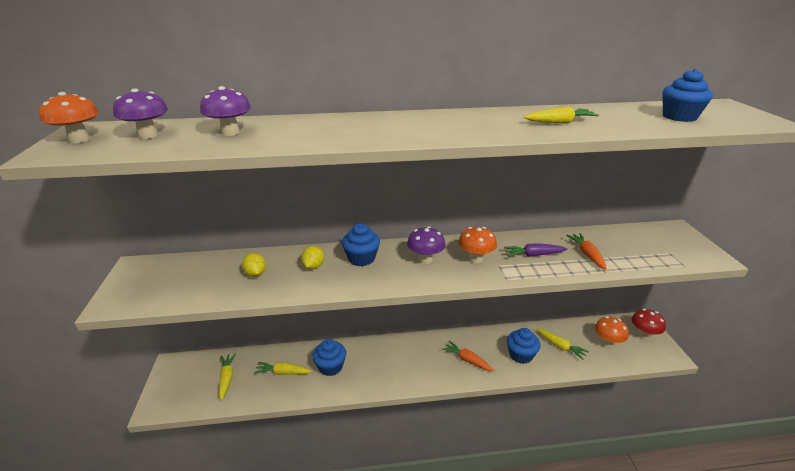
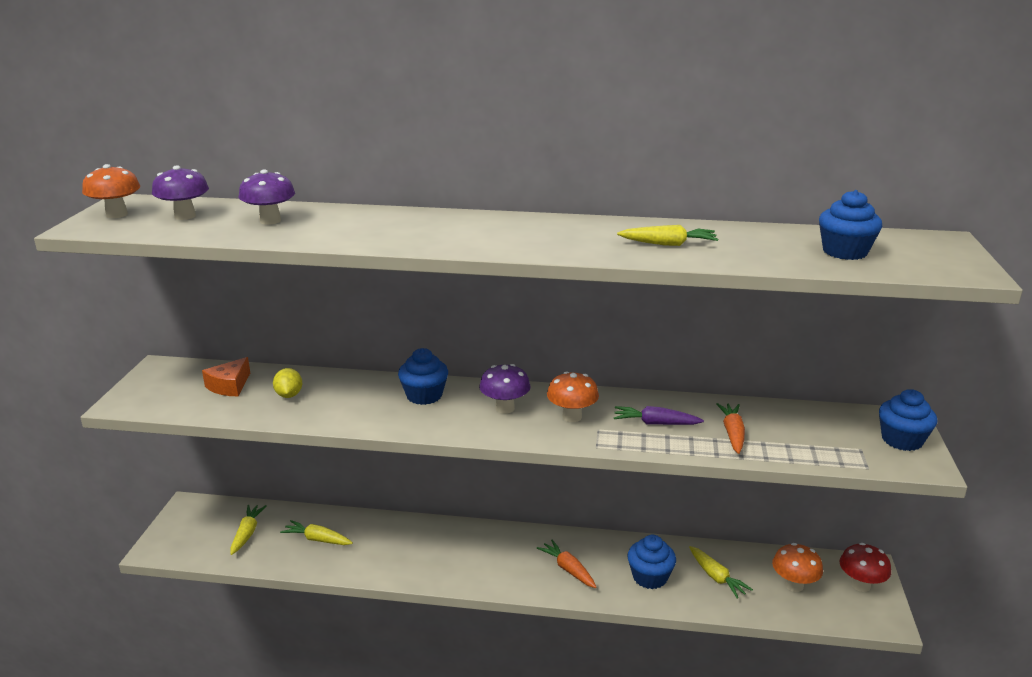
camera: 15 degrees right, 5 degrees down
(202, 273) = (229, 386): none -> orange cheese
(313, 266) = (360, 396): yellow lemon -> none
(330, 367) = (380, 544): blue cupcake -> blue cupcake (902, 440)

